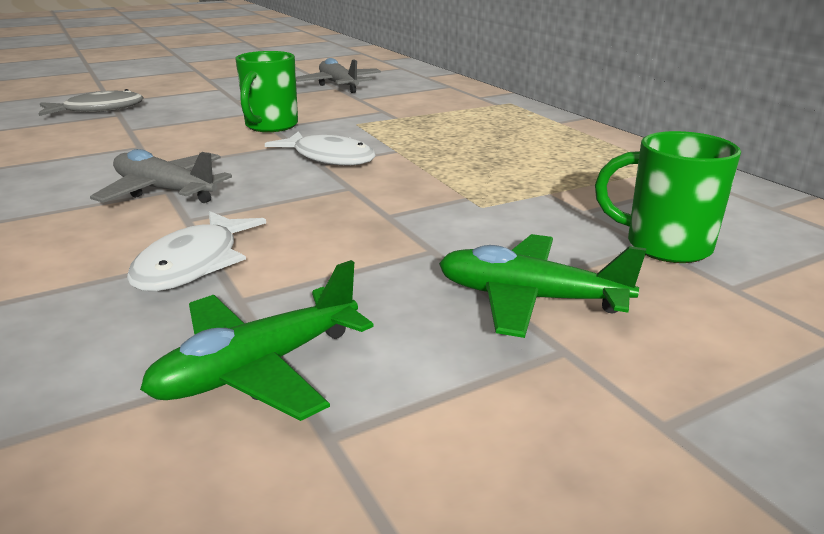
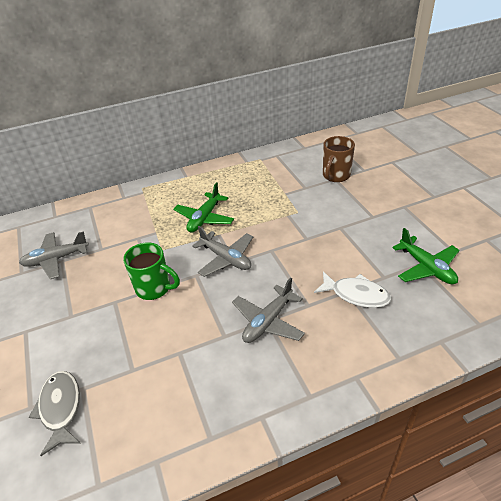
camera: 80 degrees left, 15 degrees up
(329, 158) = (226, 258): white fish -> grey plane
(530, 299) = (375, 209): green plane -> green plane (204, 218)
(665, 246) = (336, 176): green mug -> brown mug

